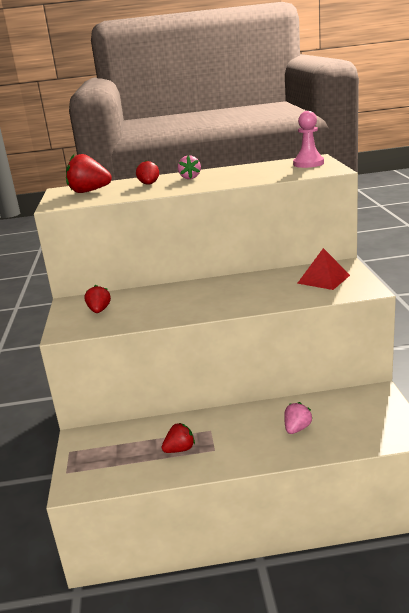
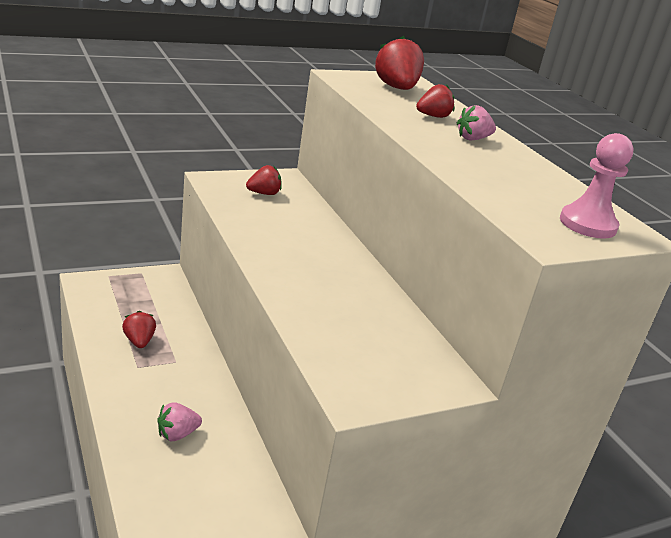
camera: 65 degrees right, 5 degrees up
(180, 449) = (139, 341): red strawberry -> red strawberry turned 150 degrees counterclockwise
(297, 428) = (177, 434): pink strawberry -> pink strawberry turned 135 degrees clockwise
(323, 279) = (387, 356): red pyramid -> none

